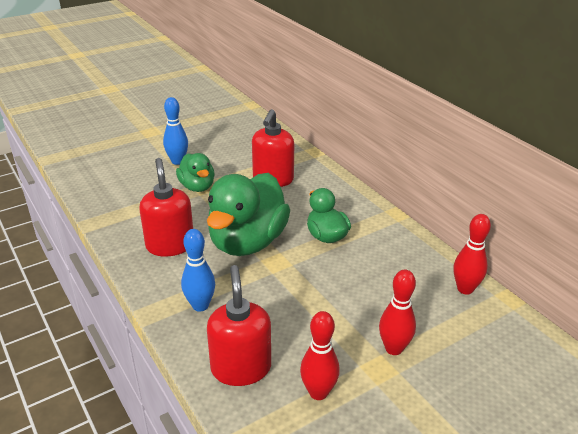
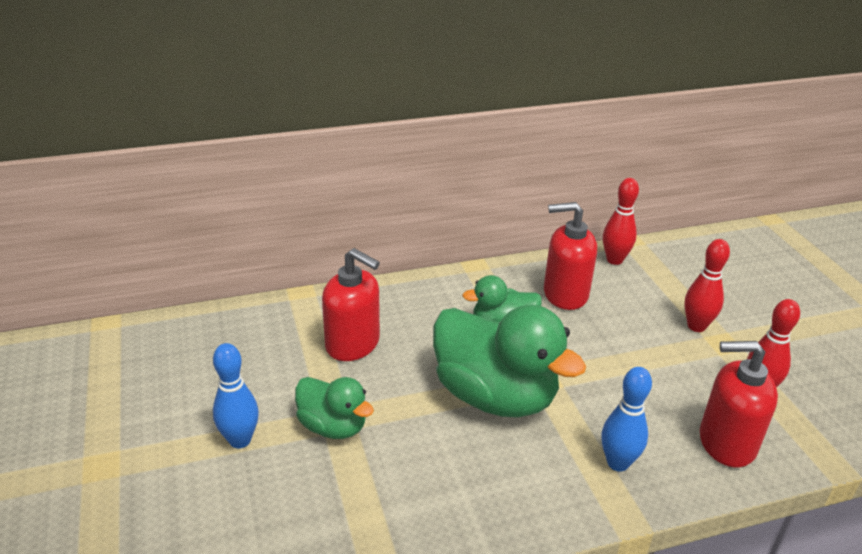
camera: 75 degrees left, 0 degrees up
(170, 245) = (479, 478): red soap dispenser -> red soap dispenser (565, 294)
(197, 187) = (333, 426): green duck -> green duck turned 45 degrees clockwise

